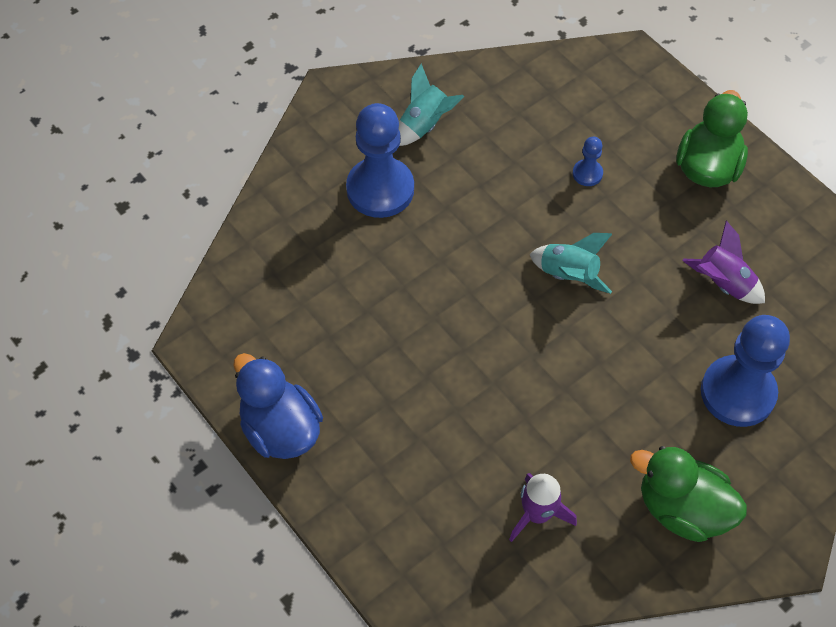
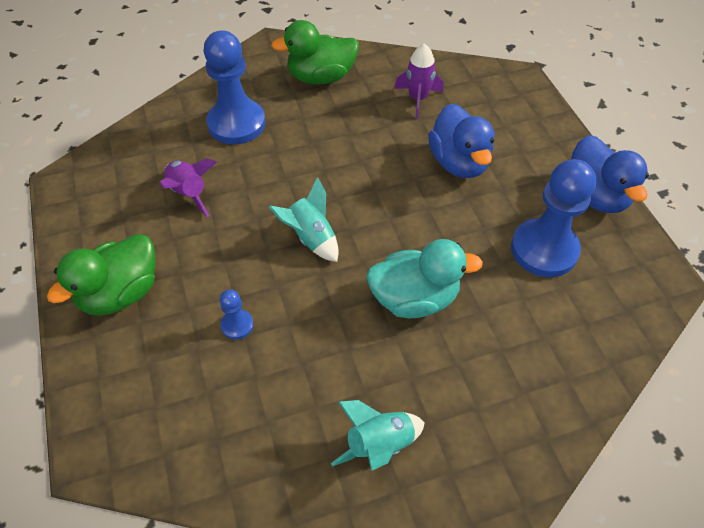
camera: 160 degrees left, 5 degrees down
(380, 189) = (456, 378): blue pawn -> blue pawn (544, 249)
(441, 246) = (414, 298): none -> turquoise duck
(450, 424) = (458, 162): none -> blue duck
(682, 509) = (321, 77): green duck -> green duck turned 120 degrees clockwise

